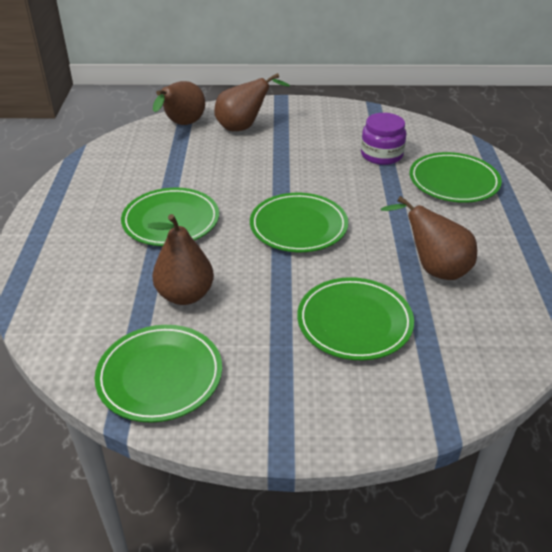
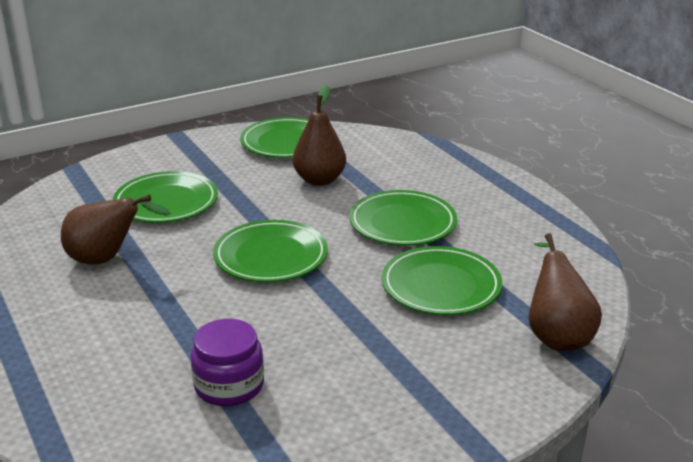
camera: 150 degrees right, 10 degrees down
(244, 127) = (470, 363): brown pear -> none
(453, 181) = (104, 374): green plate -> green plate (441, 286)

